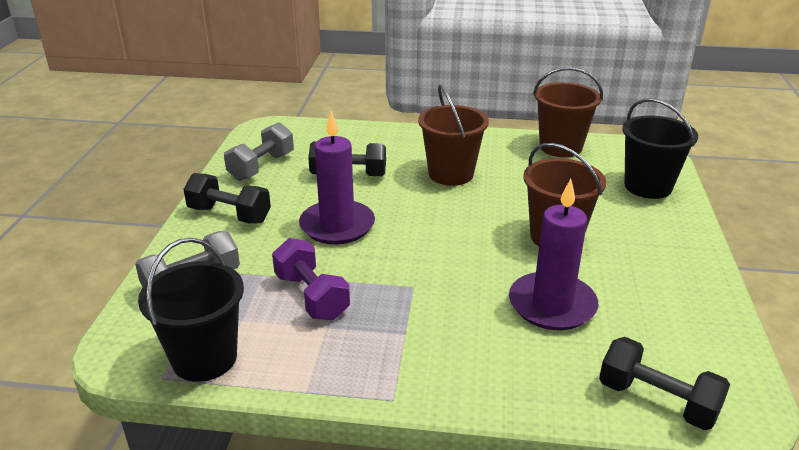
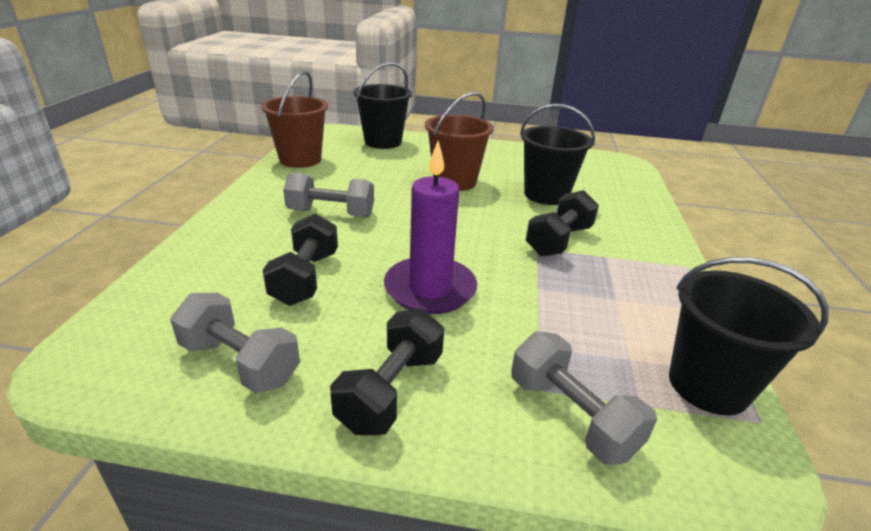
camera: 90 degrees left, 0 degrees up
(311, 296) = (571, 308): purple dumbbell -> none
(451, 174) = (331, 213): brown bucket -> grey dumbbell
(552, 305) = (546, 195): purple candle -> black bucket
(657, 401) = (629, 179): black dumbbell -> black dumbbell (559, 241)

